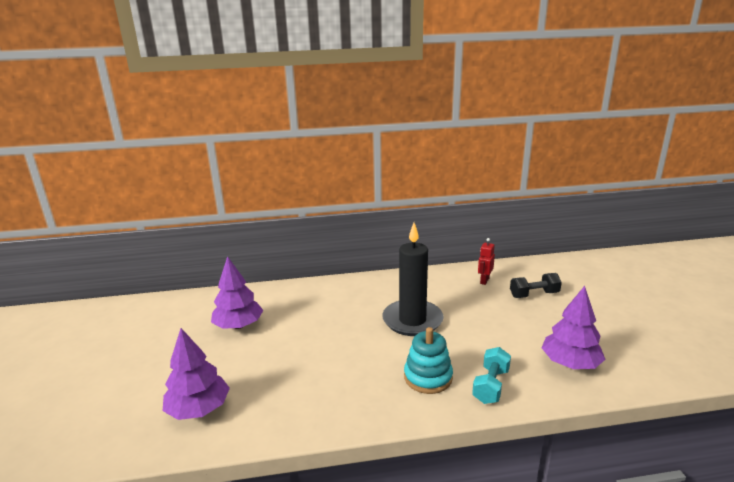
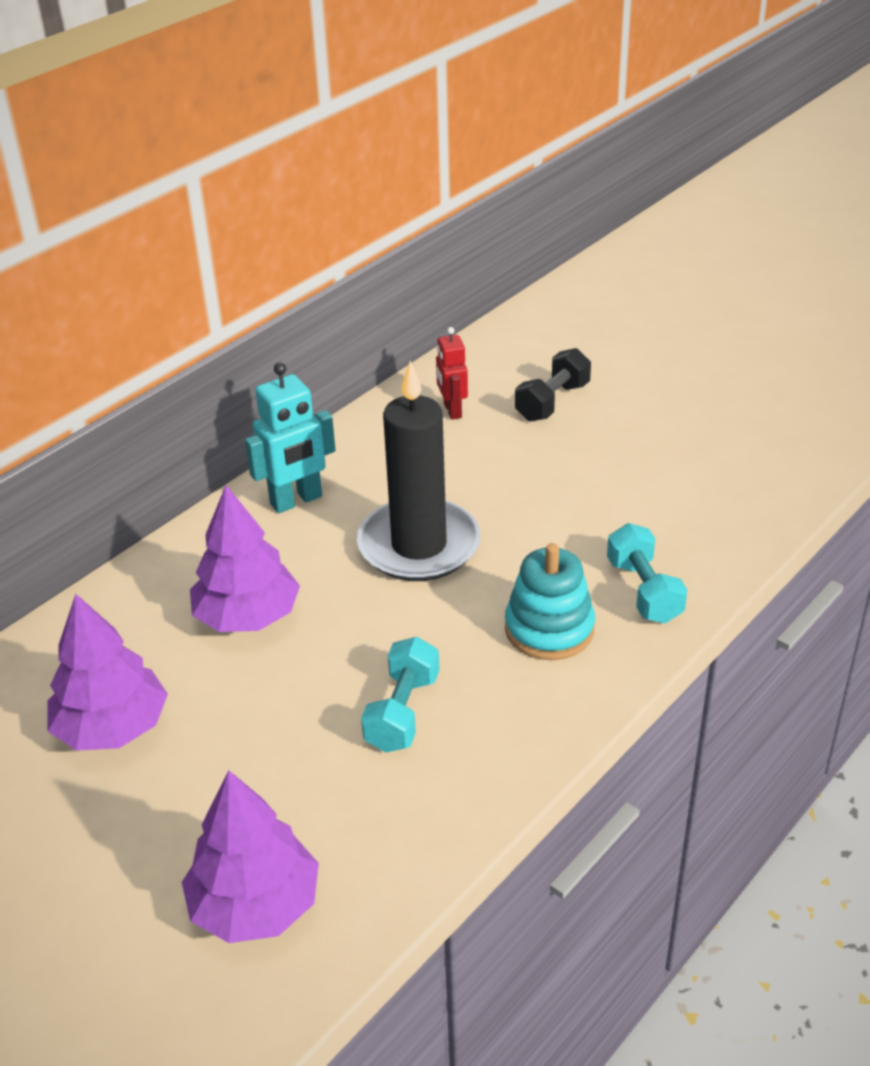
camera: 40 degrees left, 15 degrees up
(331, 375) = (402, 712): none -> turquoise dumbbell
(386, 286) = (296, 501): none -> turquoise robot
(570, 363) = (707, 498): purple tree -> purple tree (248, 616)

